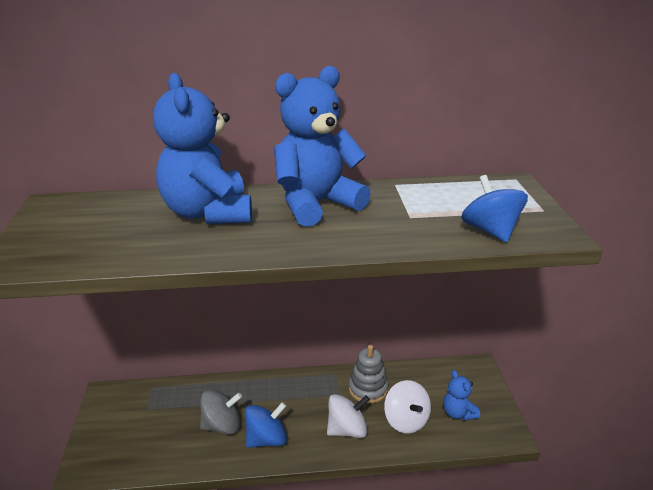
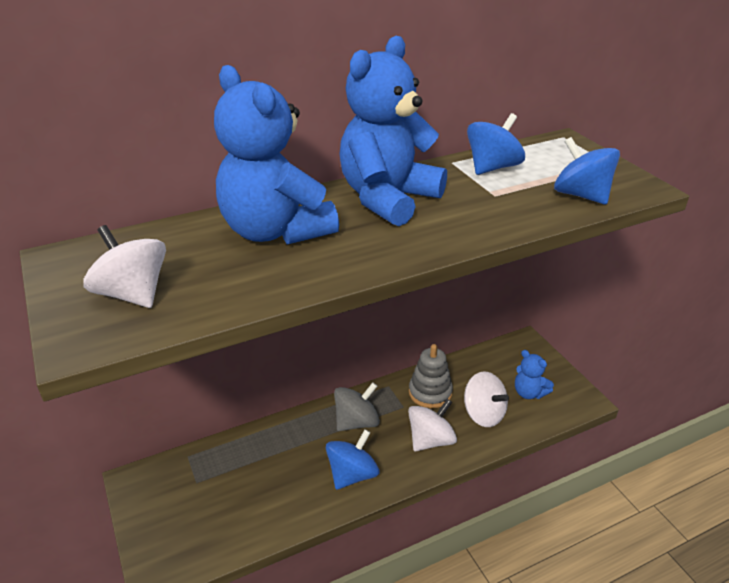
camera: 20 degrees left, 5 degrees up
(72, 238) = (133, 294): none -> white spinning top
(222, 425) = (295, 474): grey spinning top -> grey spinning top (356, 422)
(427, 194) = (492, 167): none -> blue spinning top

